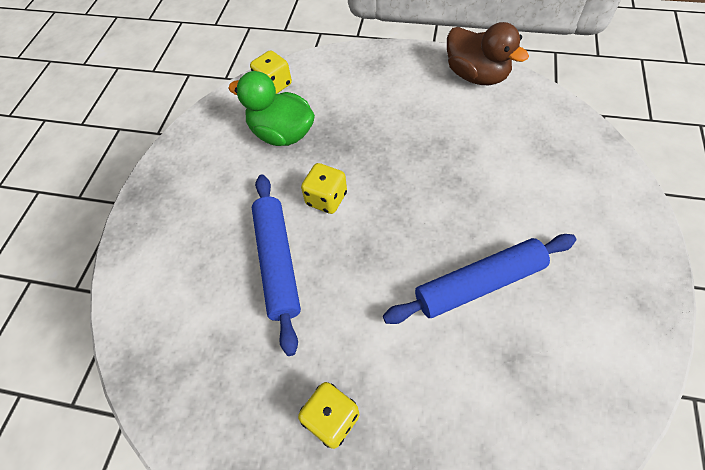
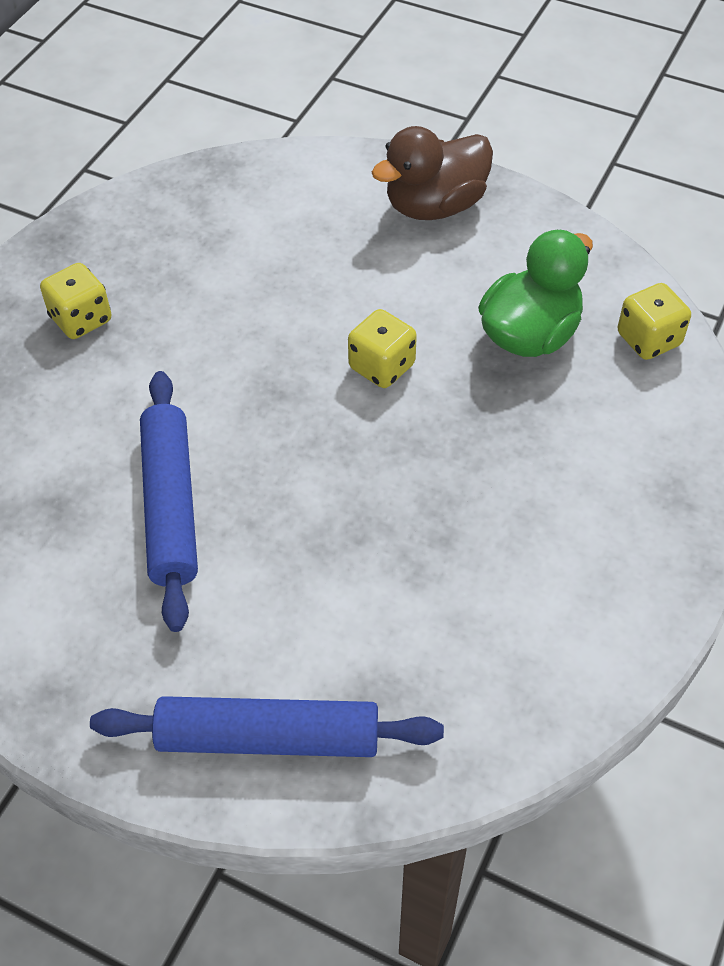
camera: 100 degrees right, 5 degrees down
(277, 263) = (298, 299): blue rolling pin -> blue rolling pin (268, 737)
(476, 75) = (596, 651): brown duck -> brown duck (435, 206)

